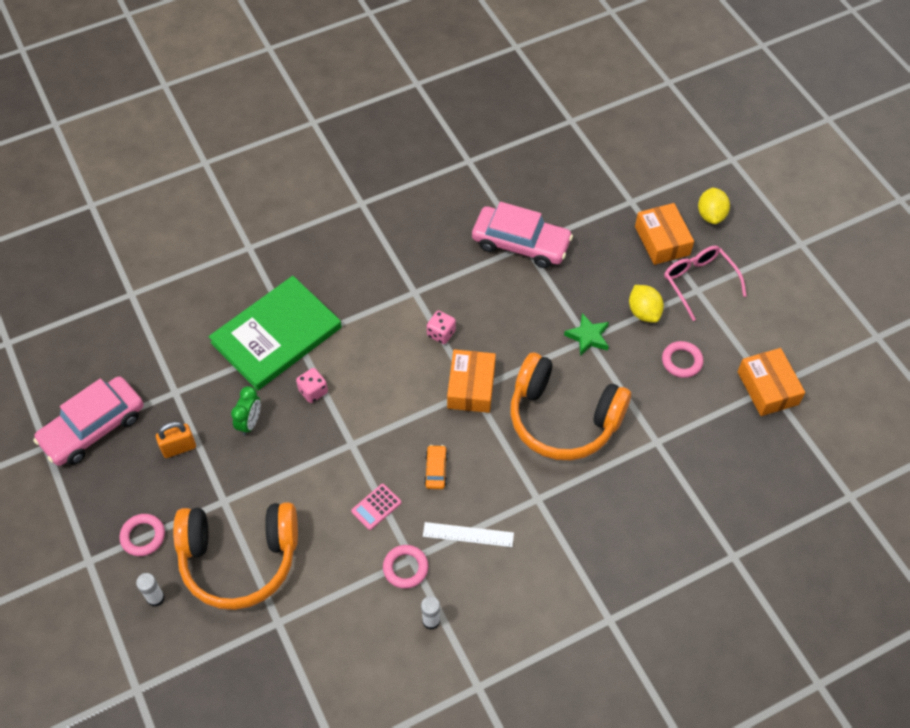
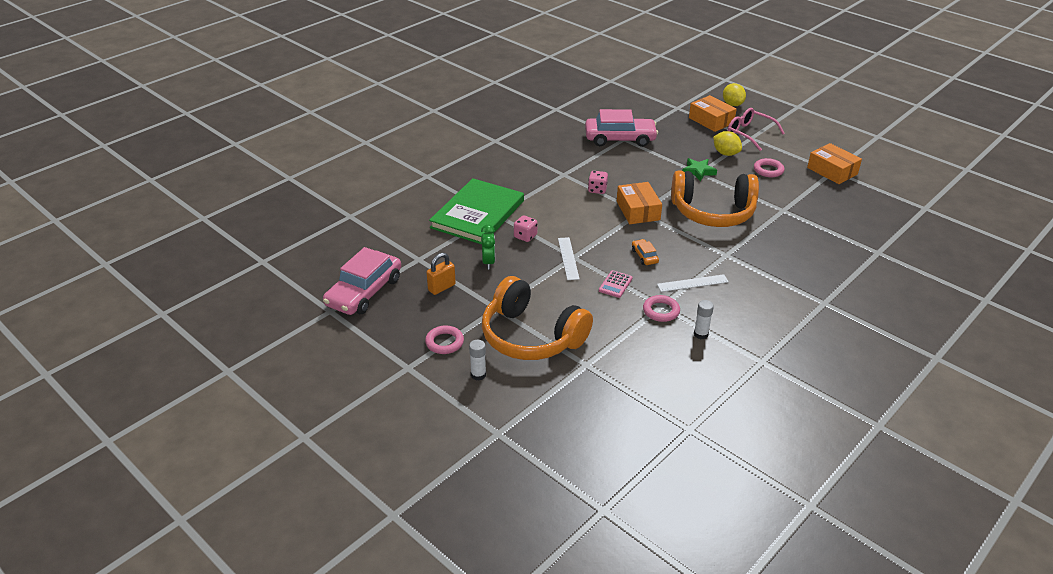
camera: 20 degrees left, 20 degrees down
(239, 559) = (531, 336): orange headphones -> orange headphones turned 60 degrees clockwise
(344, 445) = (568, 258): none -> white ruler

